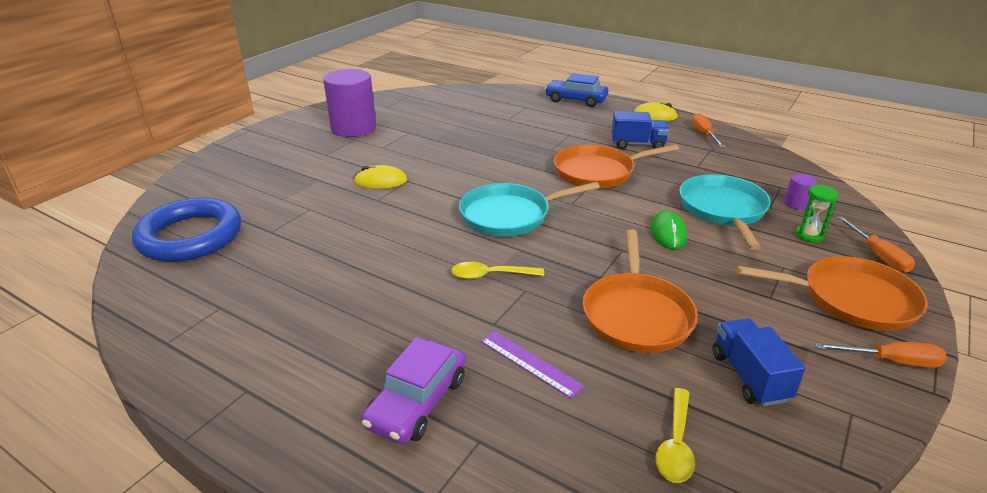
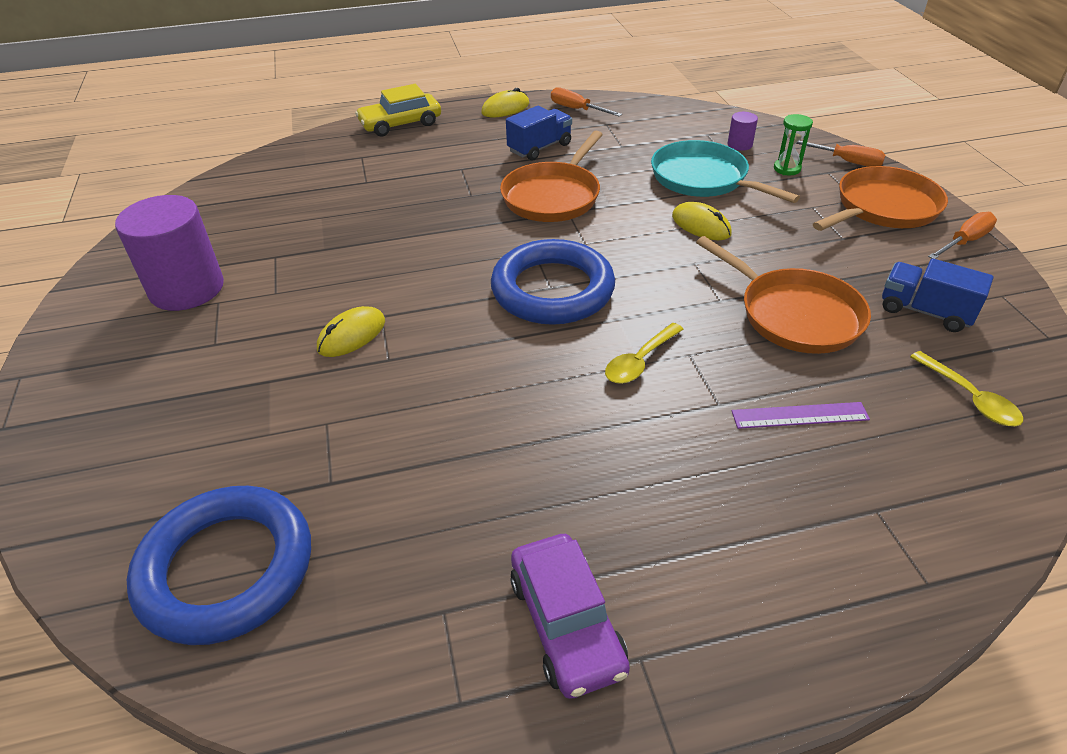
camera: 45 degrees left, 10 degrees up
(417, 401) = (786, 523): purple car -> purple car (566, 623)
(509, 215) = (552, 290): turquoise pan -> blue ring
(576, 100) = (400, 124): blue car -> yellow car
(668, 233) = (701, 225): green mouse -> yellow mouse

